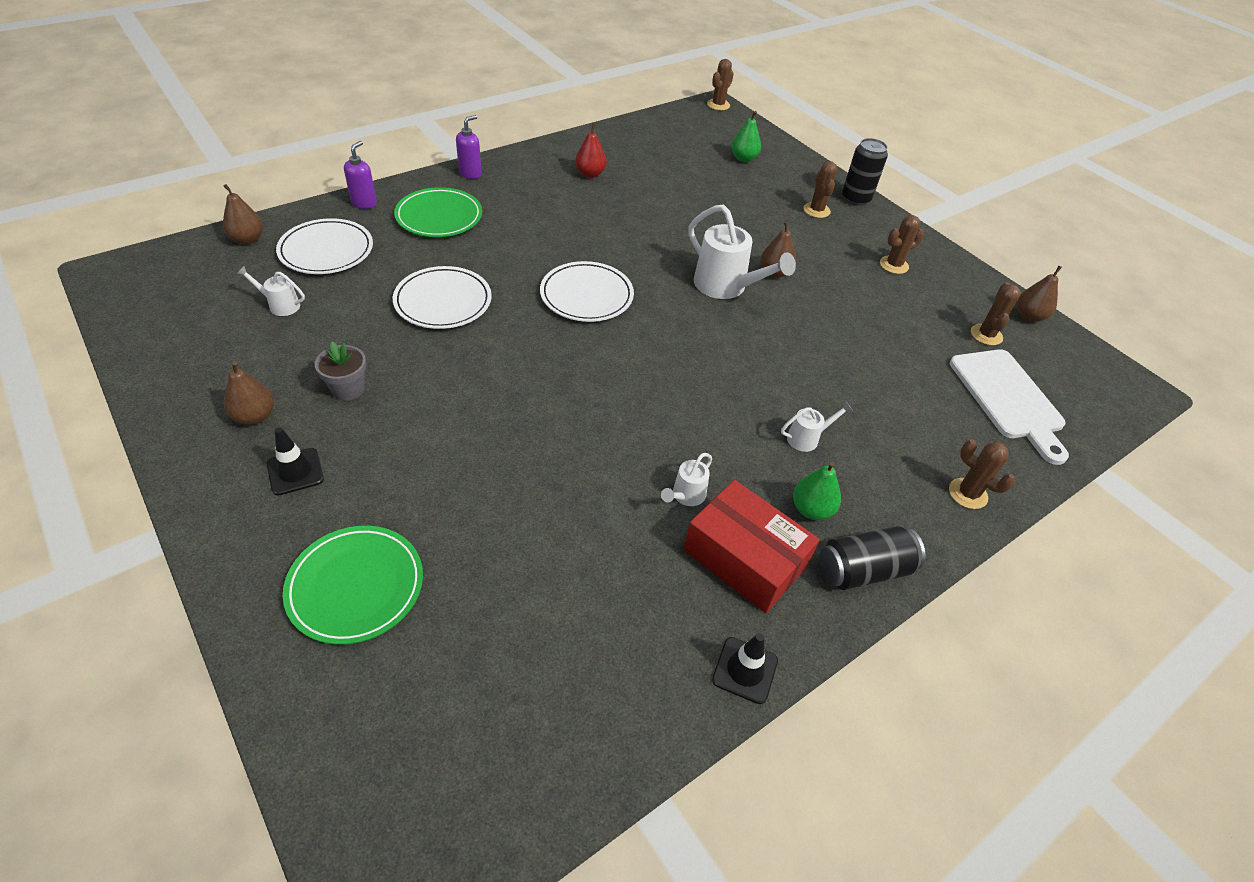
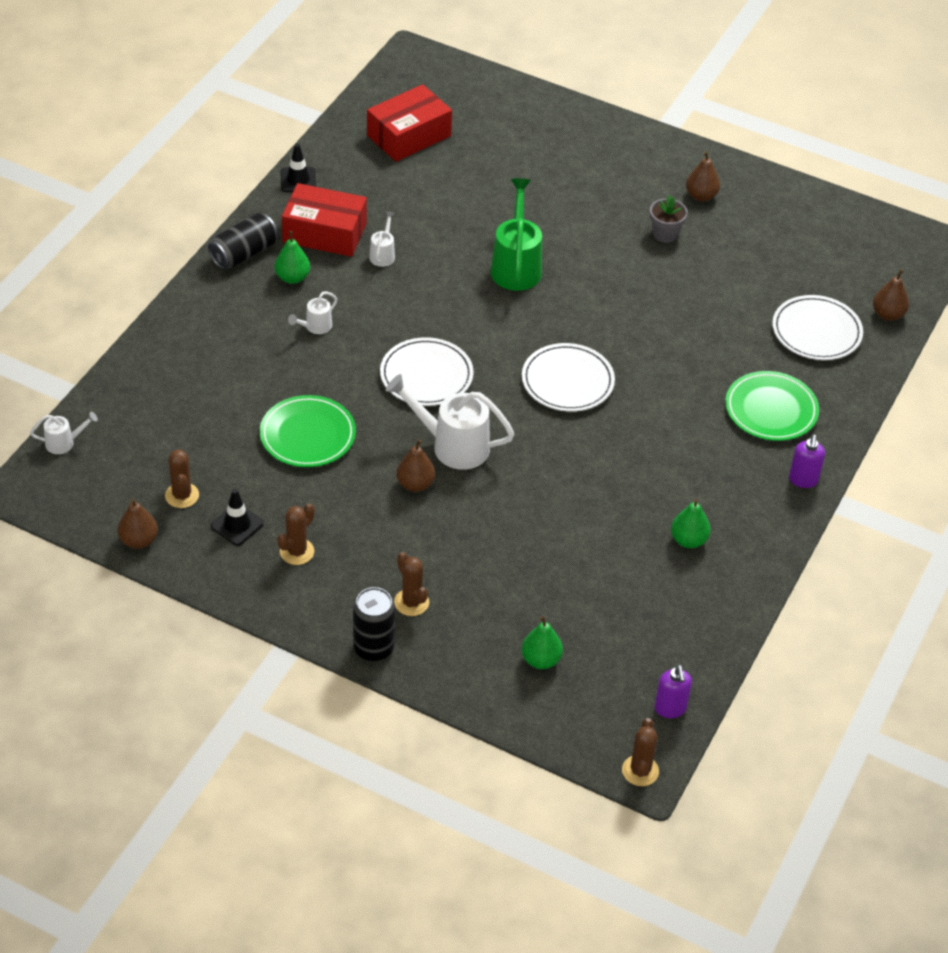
camera: 155 degrees right, 0 degrees up
(280, 305) = (786, 272): white watering can -> white watering can (64, 443)
(295, 471) = (637, 177): black traffic cone -> black traffic cone (237, 525)
(356, 586) = (539, 141): green plate -> green plate (307, 435)
(364, 203) = (850, 394): purple soap dispenser -> purple soap dispenser (670, 709)
(443, 301) = (675, 325): white plate -> white plate (426, 376)
(532, 687) = (409, 136): none -> red box
(542, 419) = (516, 266): none -> green watering can
(590, 174) = (688, 540): red pear -> green pear
(967, 494) = (179, 331): brown cactus -> none
(1008, 398) = (154, 429): white cutting board -> none

